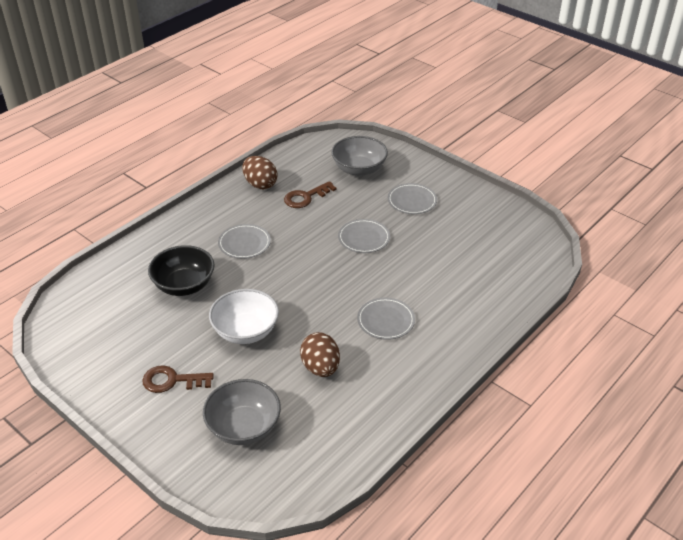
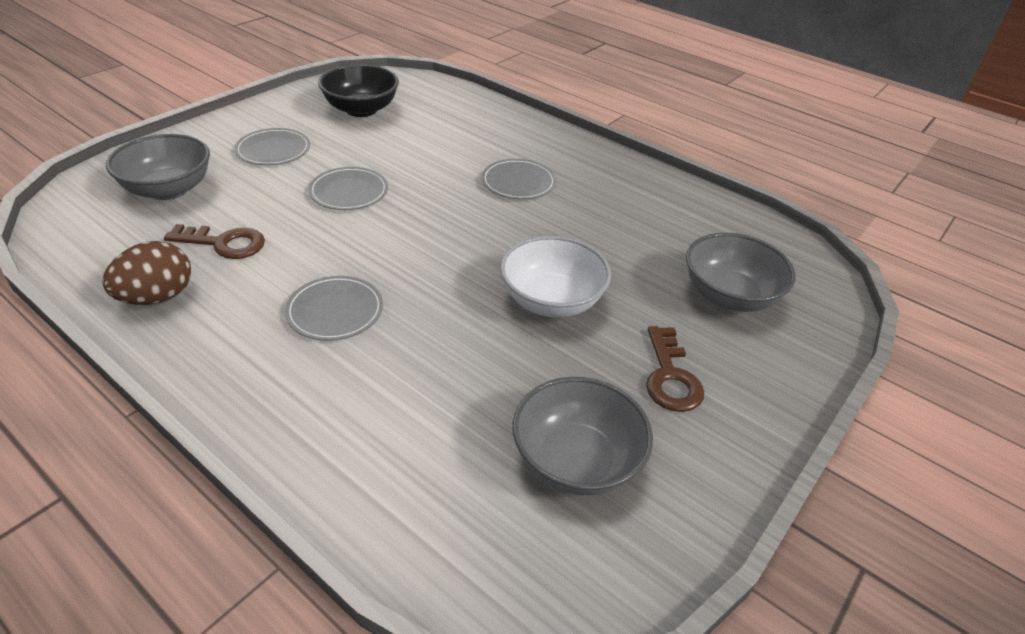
camera: 95 degrees left, 0 degrees up
(121, 333) = (576, 461): none -> grey bowl
(184, 285) = (443, 382): black bowl -> black bowl (361, 110)
(306, 197) = (224, 243): brown key -> brown key turned 45 degrees counterclockwise
(320, 368) = (609, 233): brown egg -> none

